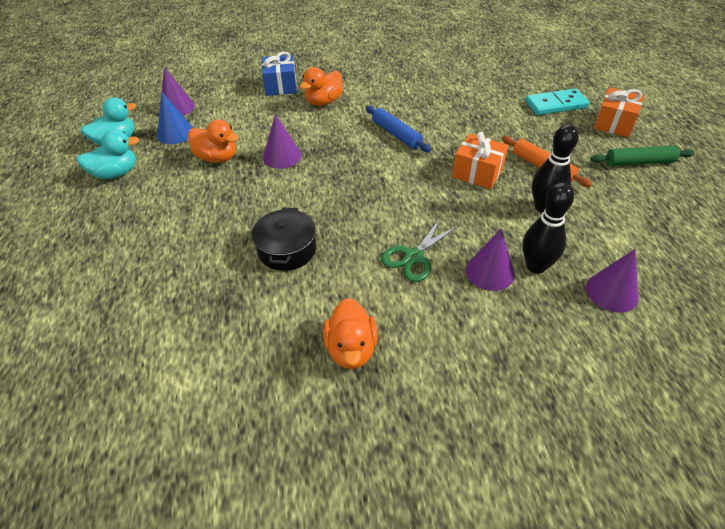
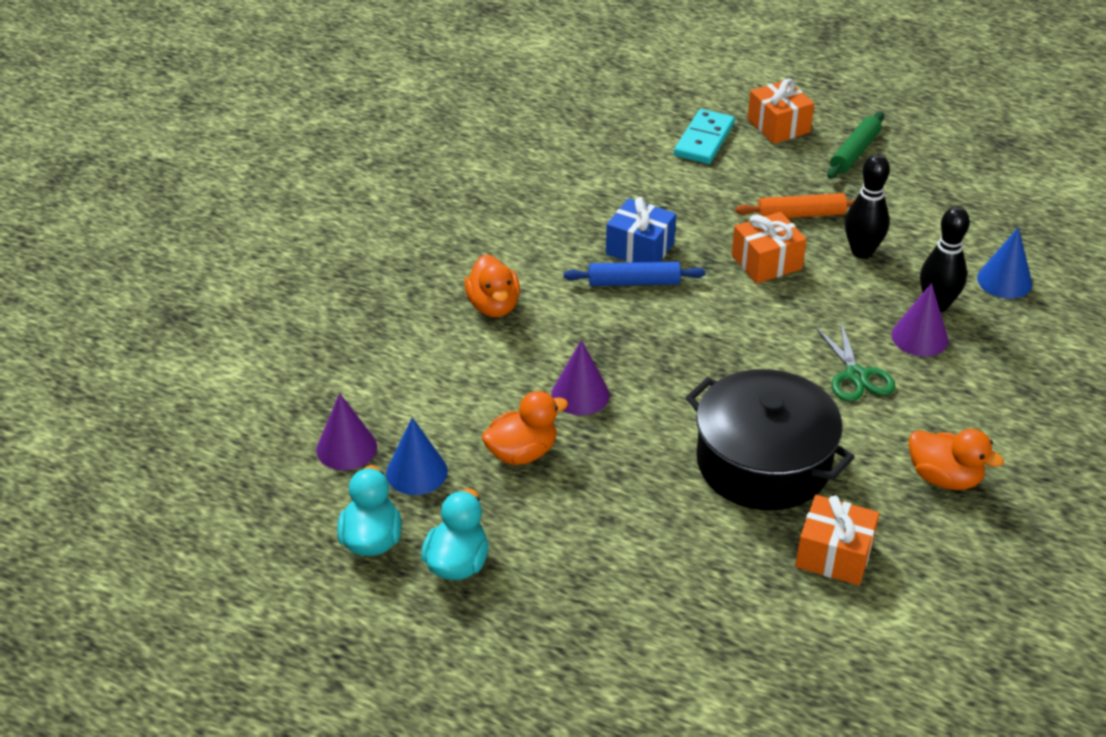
camera: 55 degrees left, 5 degrees down
(224, 321) = (834, 555): none -> orange gift
(280, 86) = (406, 326): blue gift -> blue gift (640, 249)
(287, 250) = (763, 463): black pot -> black pot, size x1.74
(611, 292) = (1004, 281): purple cone -> blue cone

